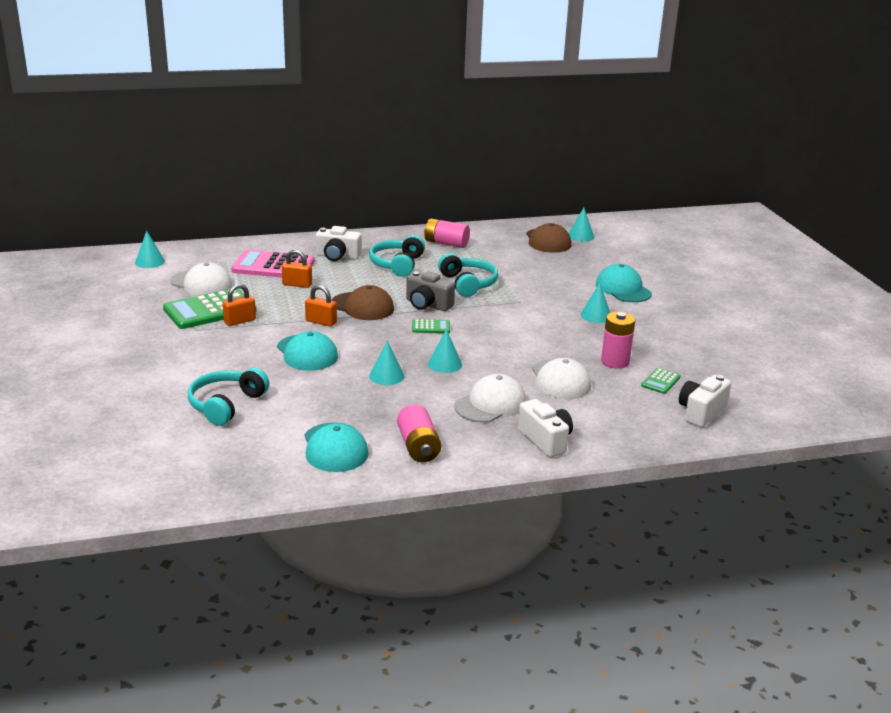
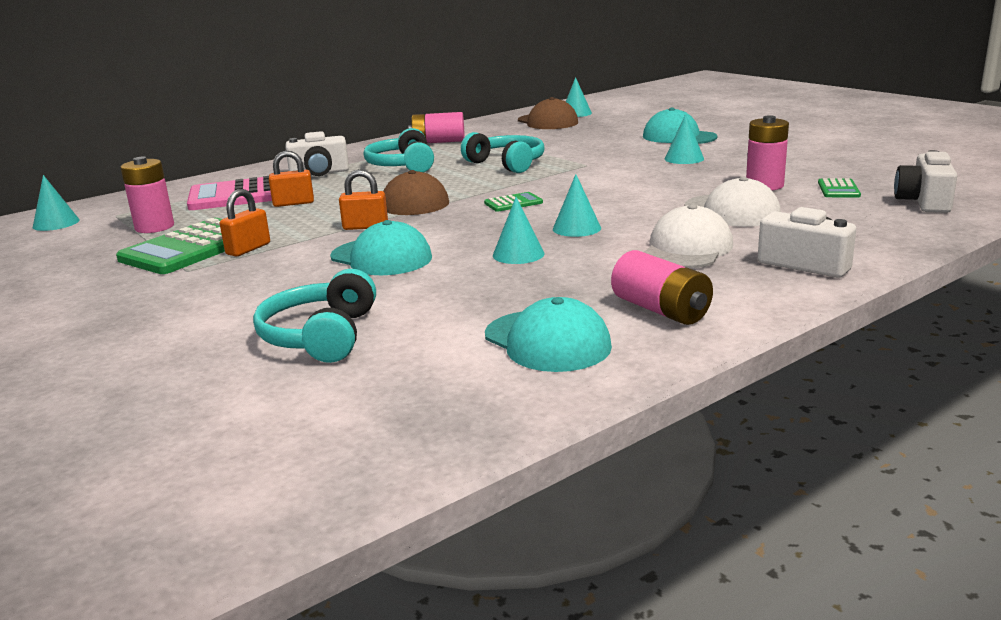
camera: 20 degrees left, 5 degrees down
(201, 283) = (154, 227): white cap -> pink battery
(427, 305) = (483, 187): grey camera -> none

